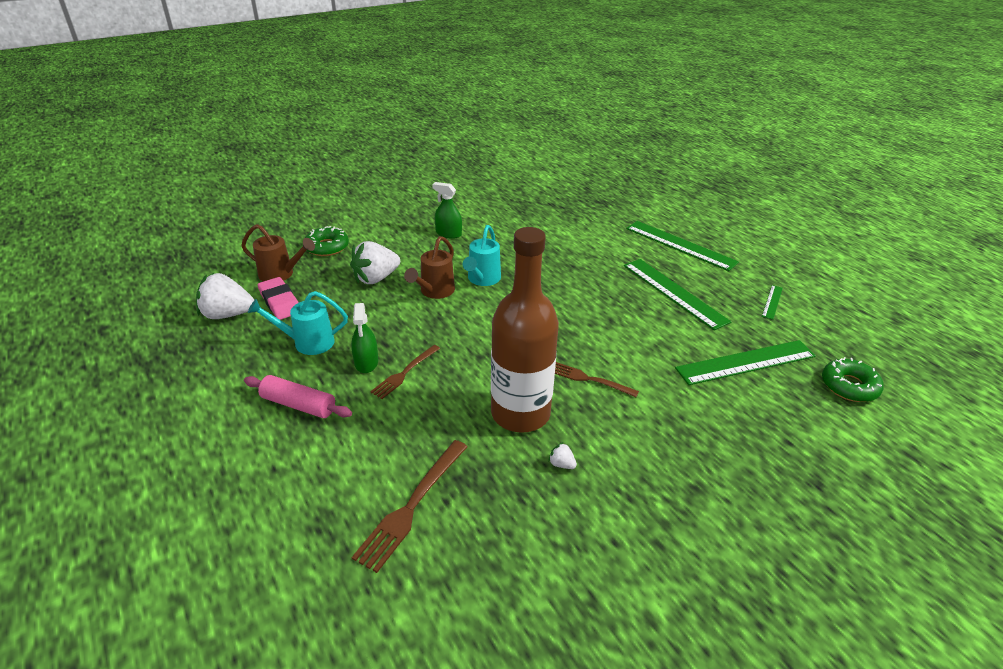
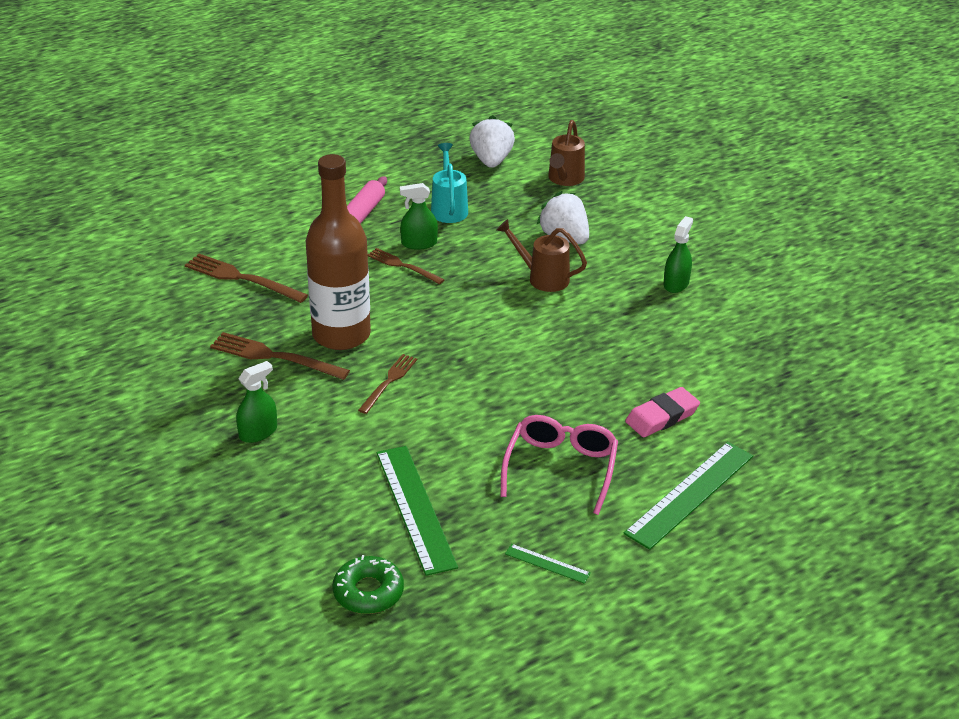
camera: 90 degrees right, 0 degrees up
(280, 302) = (514, 185): pink eraser -> pink eraser (662, 416)
(327, 247) = (625, 200): green donut -> none
(482, 279) = (572, 311): turquoise watering can -> none
(561, 464) = (274, 357): white strawberry -> brown fork
(674, 292) = (560, 469): green ruler -> pink glasses
(684, 468) = (258, 432): none -> green spray bottle

